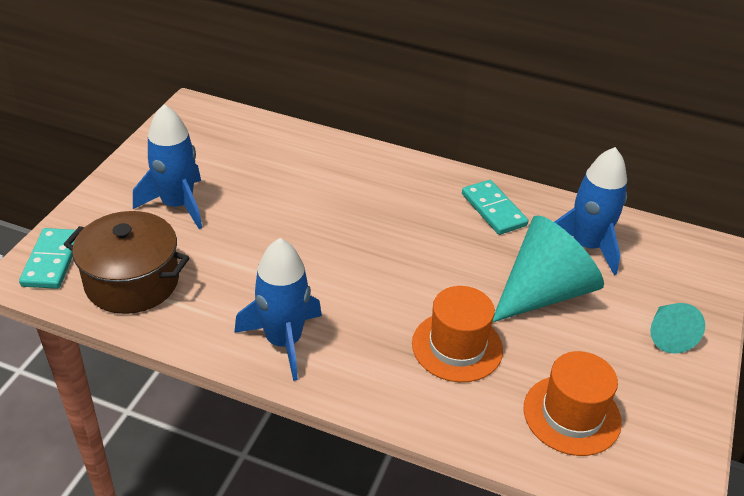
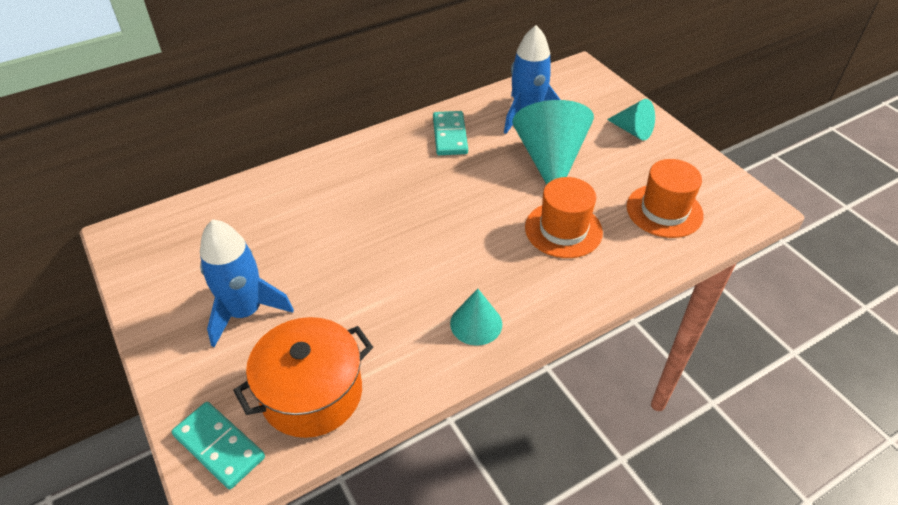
camera: 50 degrees left, 5 degrees up
(132, 281) = (312, 393): brown pot -> orange pot
(283, 341) = (476, 323): blue rocket -> turquoise cone
(493, 210) = (449, 135): turquoise domino -> turquoise domino turned 75 degrees clockwise

